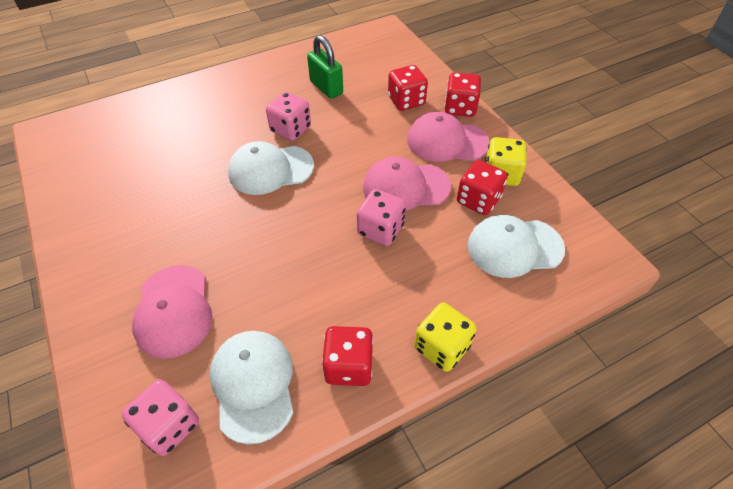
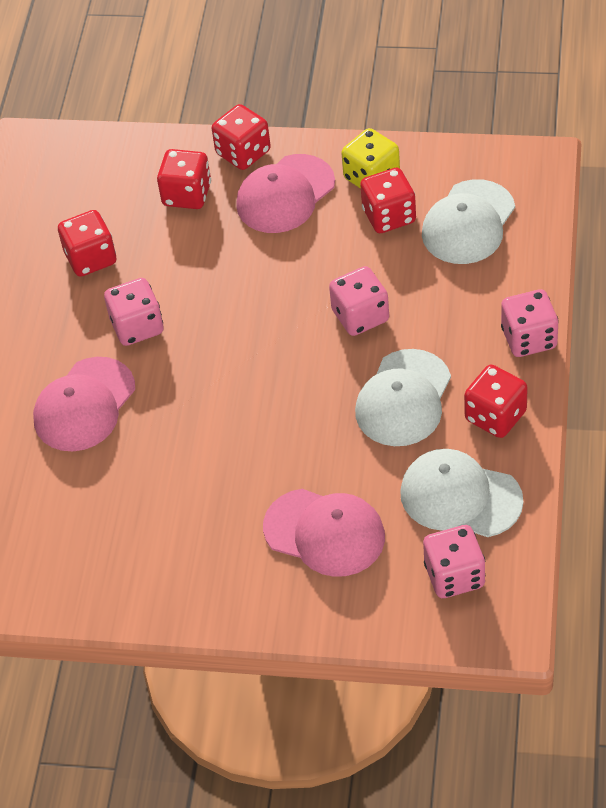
camera: 50 degrees left, 0 degrees up
(270, 170) = (189, 374): white cap -> white cap (403, 399)
(326, 87) = (91, 258): green padlock -> red dice
(405, 187) = (320, 265): pink cap -> pink cap (84, 405)
(442, 347) = (529, 338): yellow dice -> pink dice

